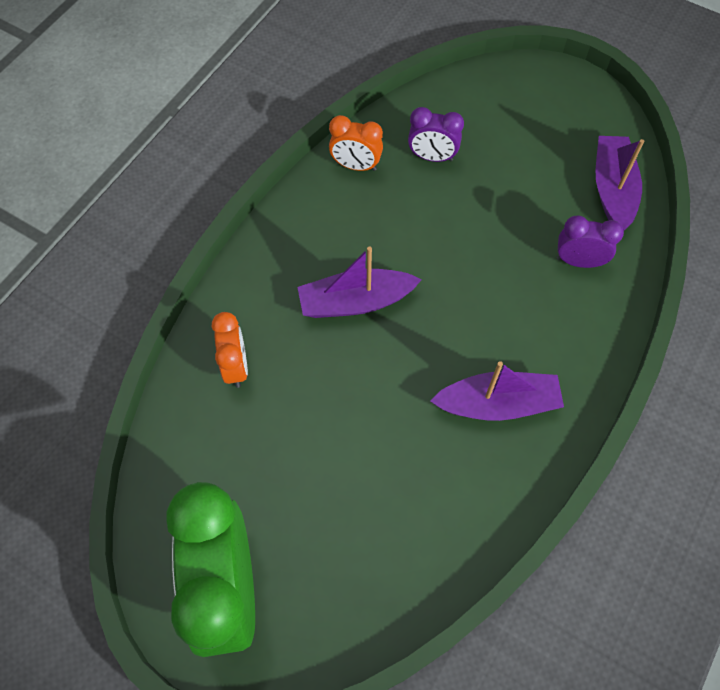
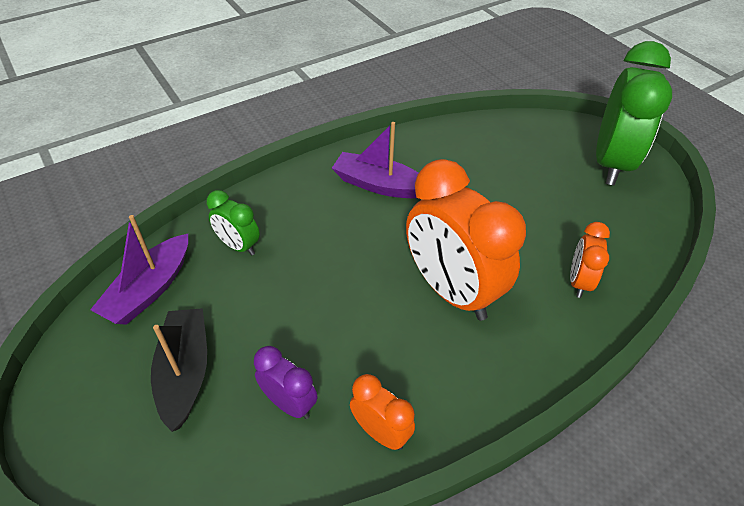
camera: 155 degrees left, 15 degrees down
(355, 302) = (451, 290): purple boat -> orange clock
(523, 145) = (185, 372): none -> black boat
(578, 261) = (238, 246): purple clock -> green clock

